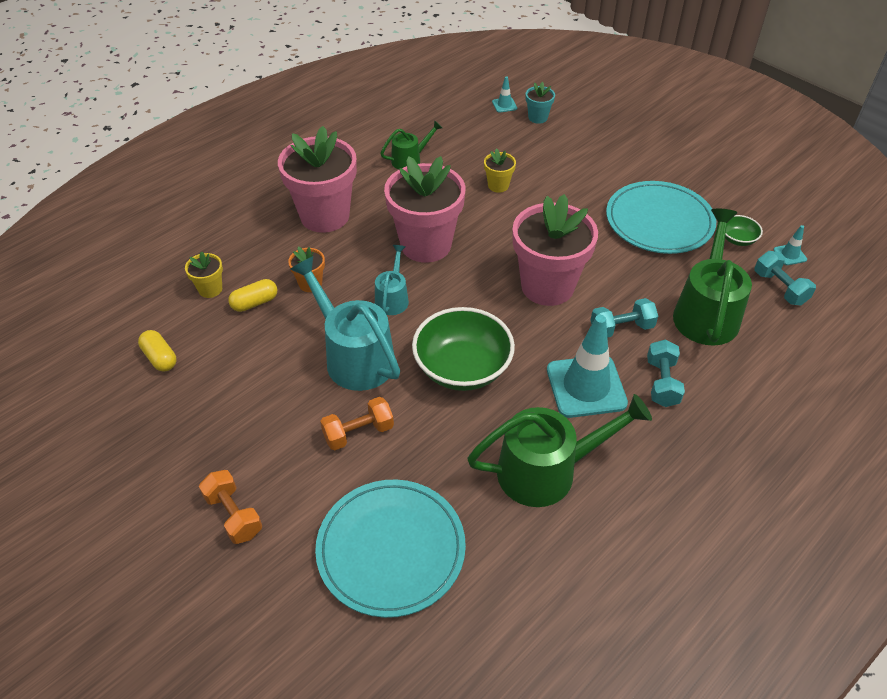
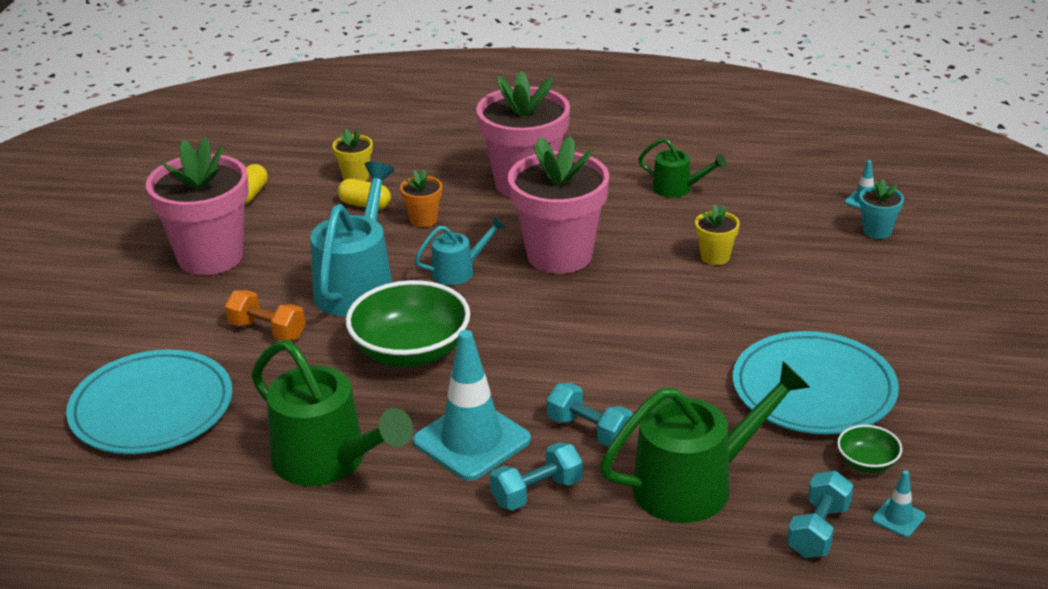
camera: 55 degrees right, 15 degrees down
(233, 515) = (118, 311): orange dumbbell -> none
(547, 286) = (594, 355): pink flower pot -> pink flower pot (210, 257)

